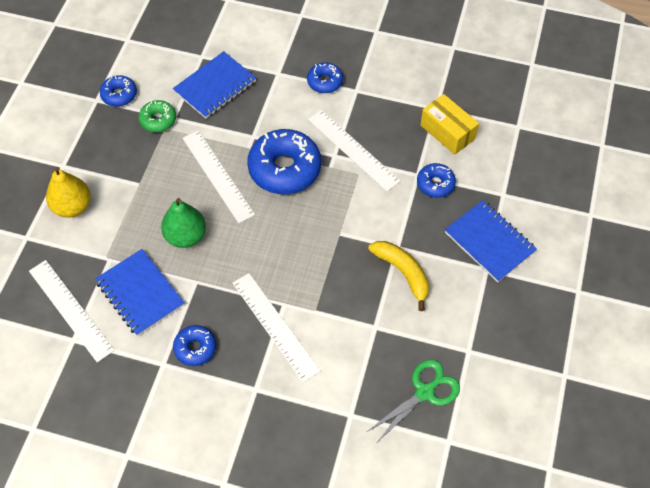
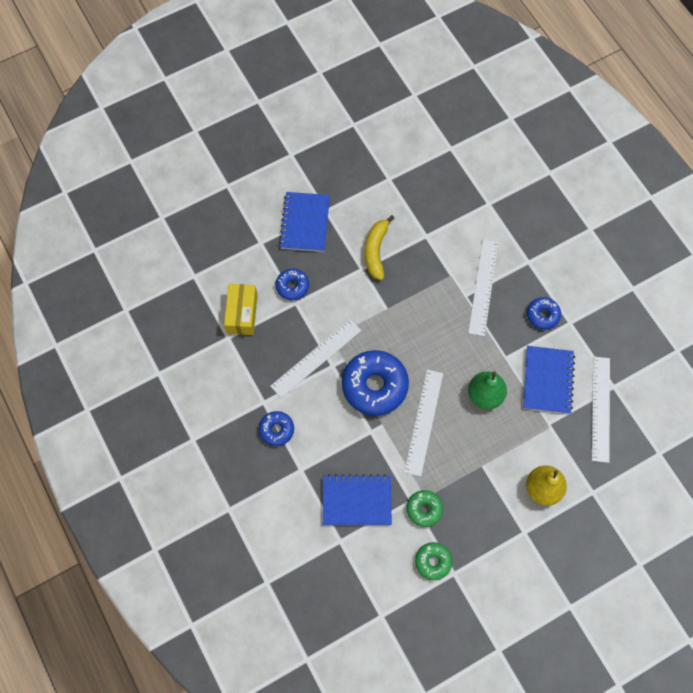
camera: 135 degrees left, 10 degrees up
(119, 95) = (433, 561): blue donut -> green donut
(353, 150) = (316, 358): white ruler -> white ruler turned 45 degrees clockwise
(424, 392) = (437, 180): green scissors -> none

